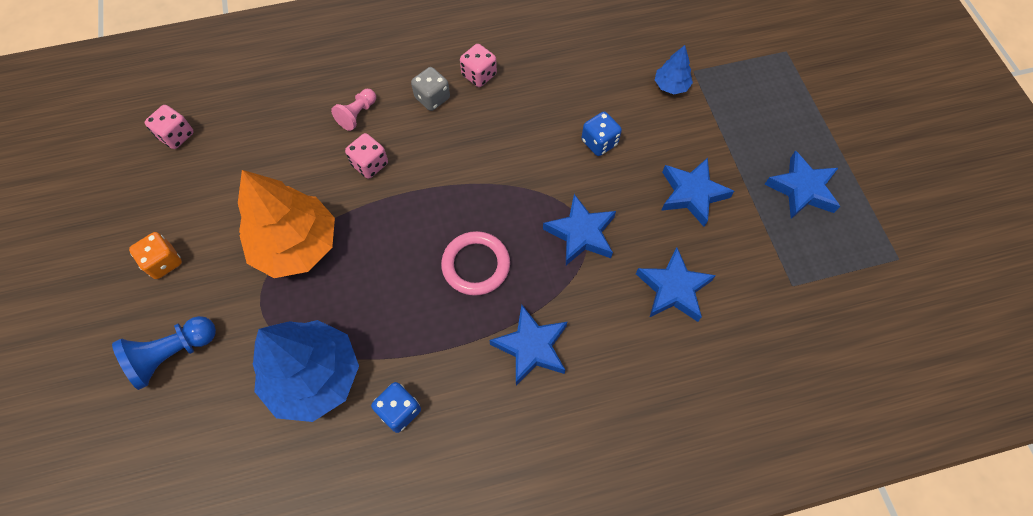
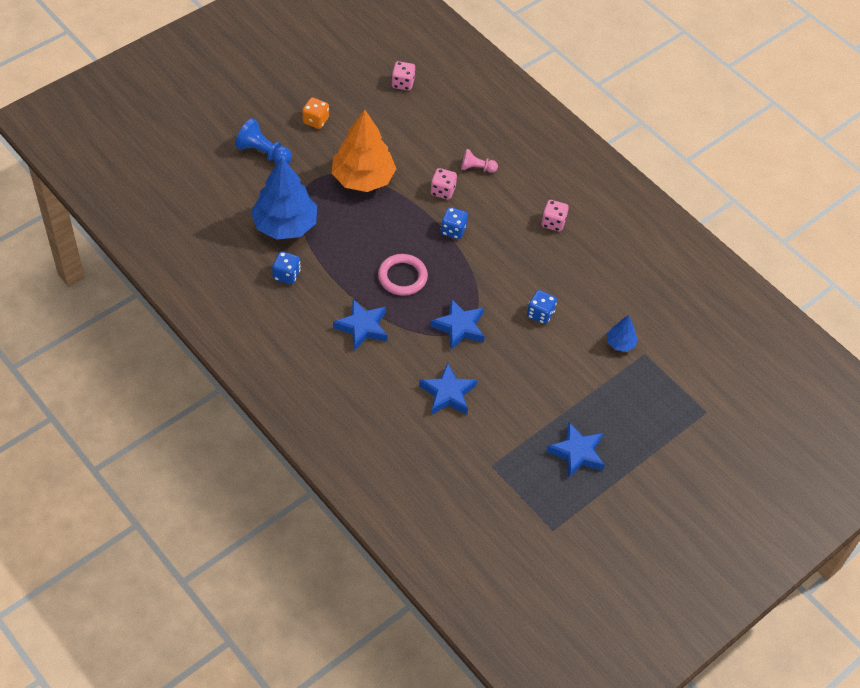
camera: 60 degrees right, 10 degrees down
(432, 98) = (516, 203): grey dice -> none
(435, 178) = (453, 230): none -> blue dice
(692, 194) = (531, 383): blue star -> none

